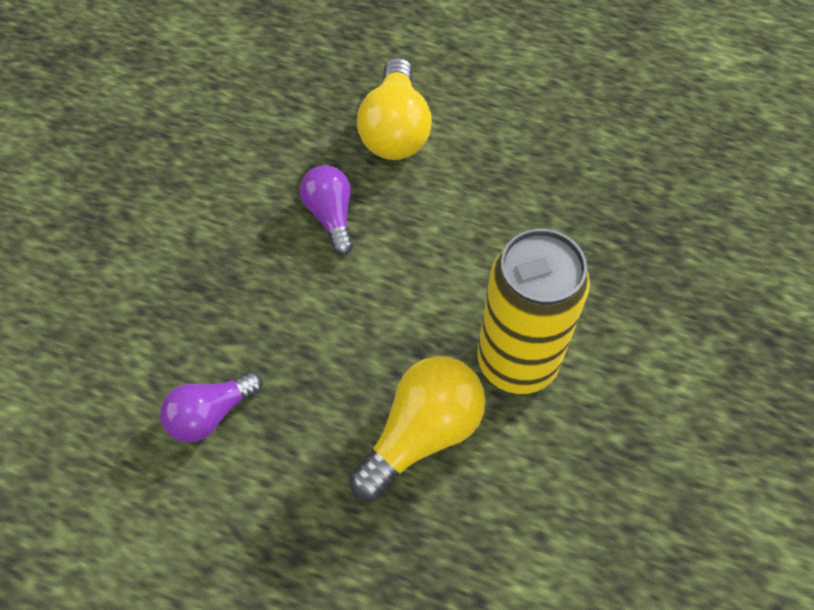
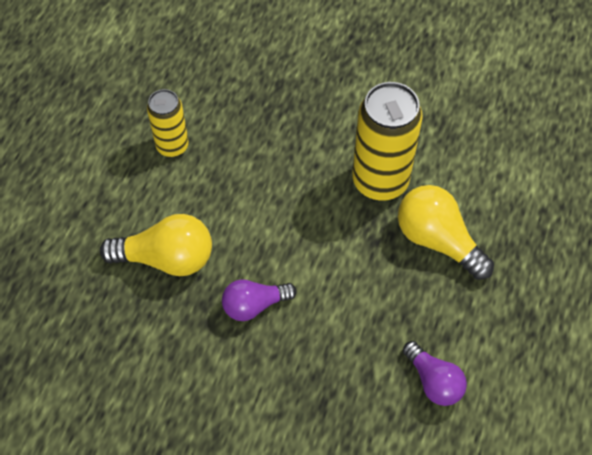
camera: 90 degrees left, 0 degrees up
(552, 127) = (172, 146): none -> yellow can

